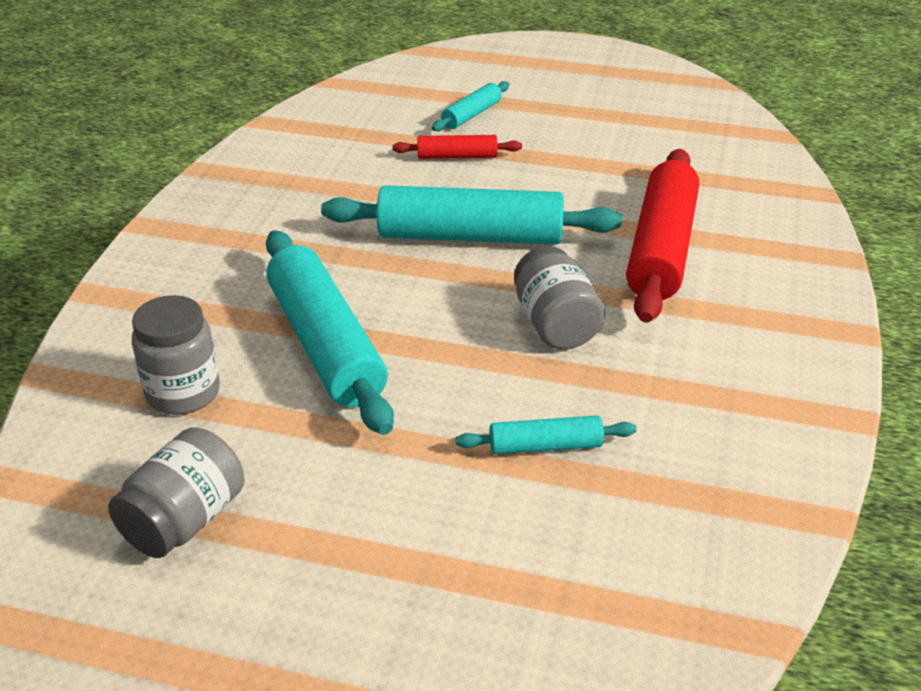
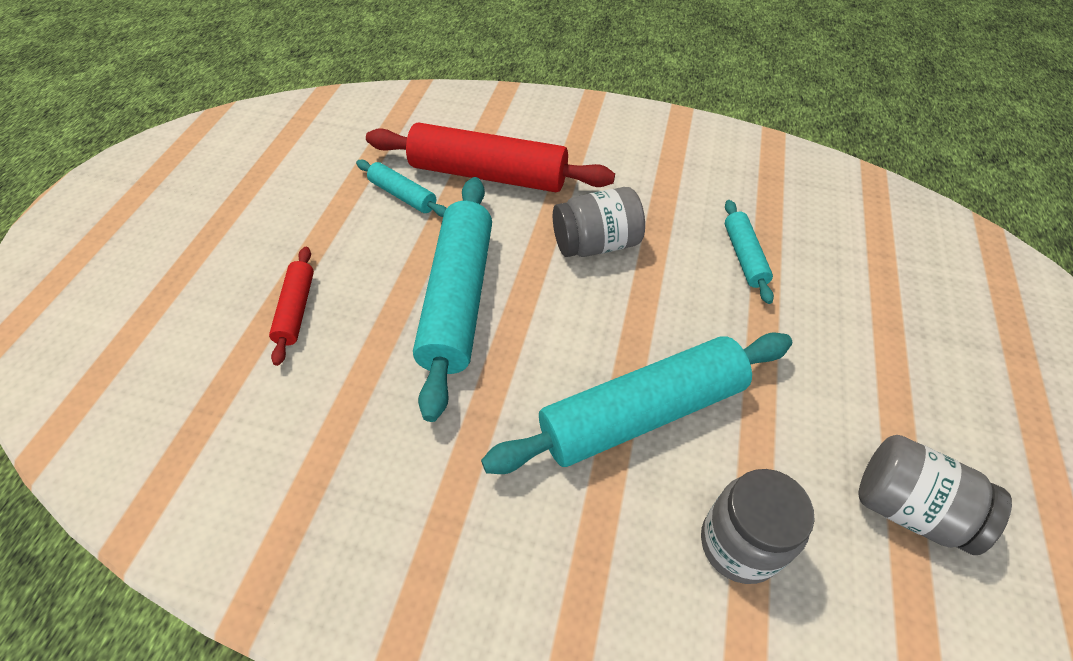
camera: 90 degrees left, 15 degrees up
(471, 115) = (203, 296): turquoise rolling pin -> turquoise rolling pin (403, 195)

